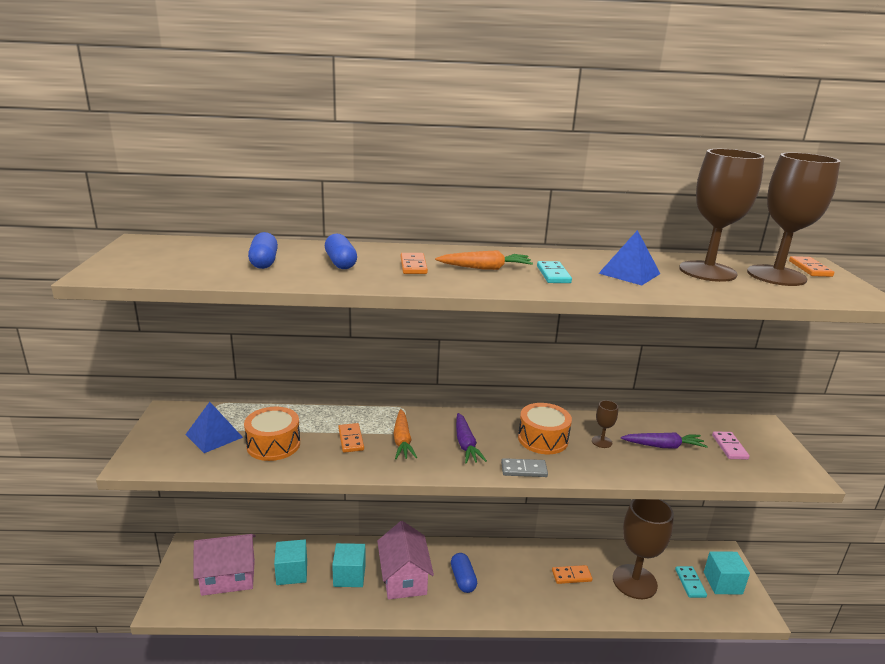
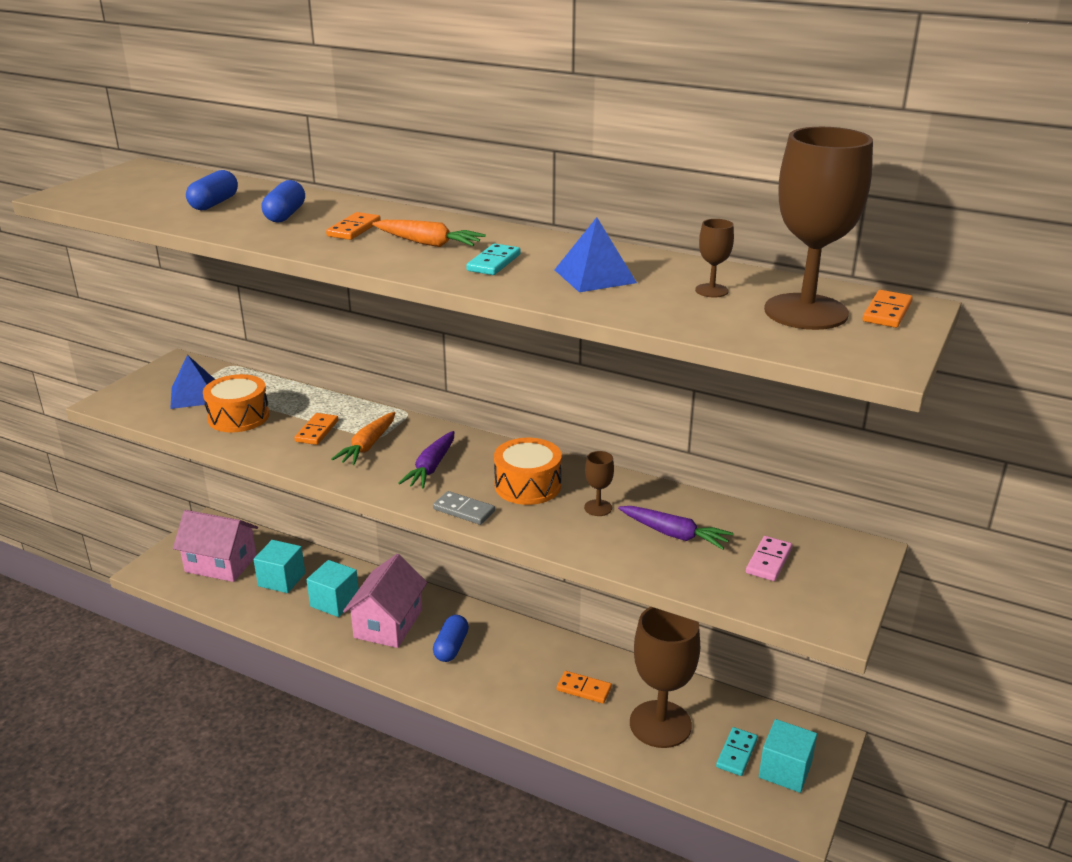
camera: 30 degrees right, 5 degrees up
(707, 271) = (711, 290): brown goblet -> brown goblet, size x0.42

